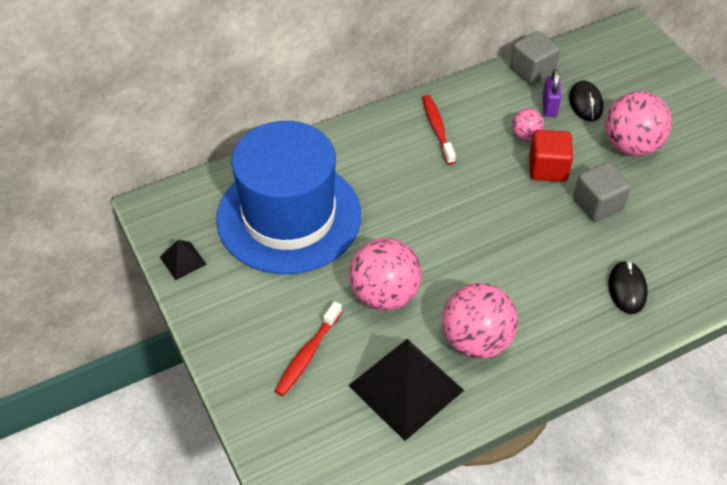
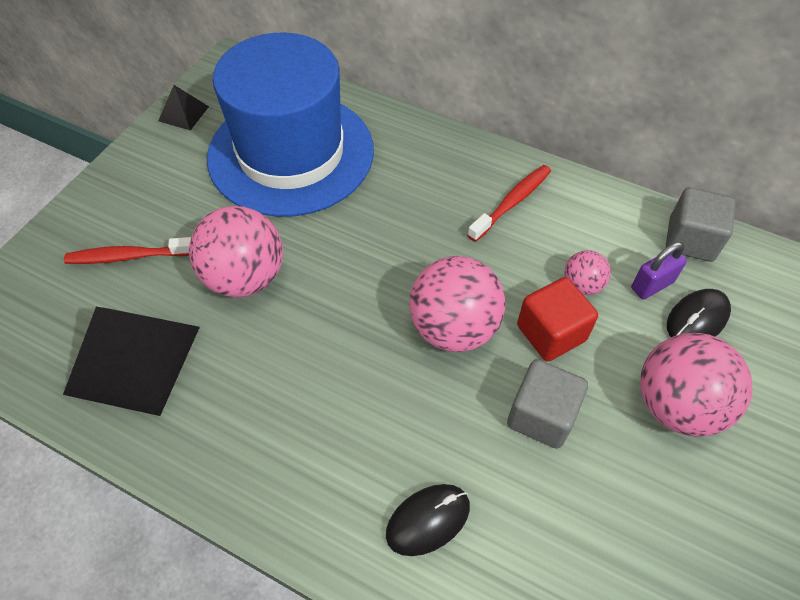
camera: 55 degrees right, 5 degrees up
(476, 340) = (237, 392): pink ball -> pink ball (453, 328)

